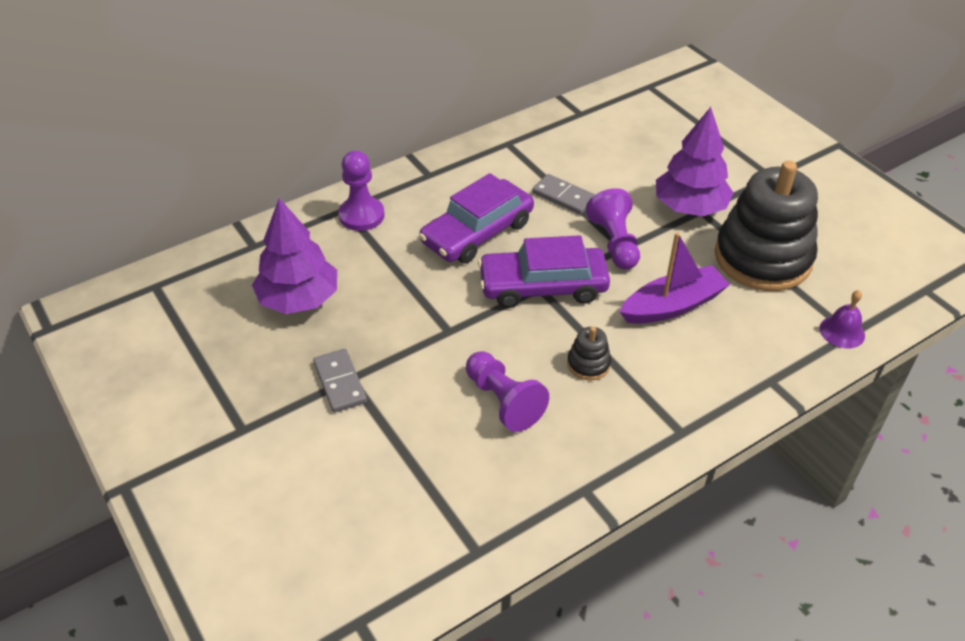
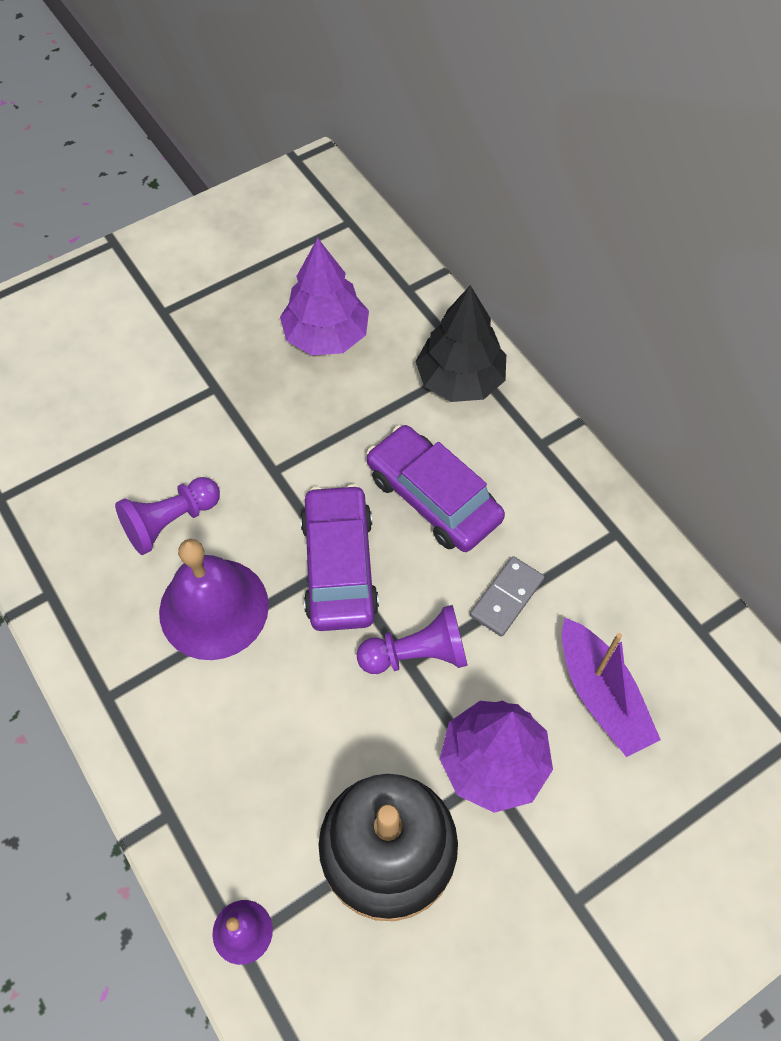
camera: 90 degrees right, 15 degrees up
(340, 382) = (210, 379): grey domino -> none
(361, 215) = (460, 380): purple pawn -> black tree
(588, 364) = (214, 608): black stacking toy -> purple bell
(672, 306) = (300, 713): purple boat -> purple boat (601, 695)

